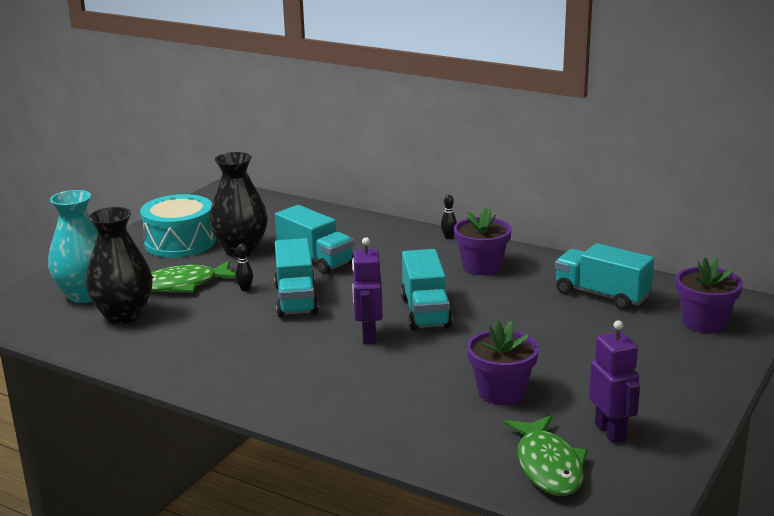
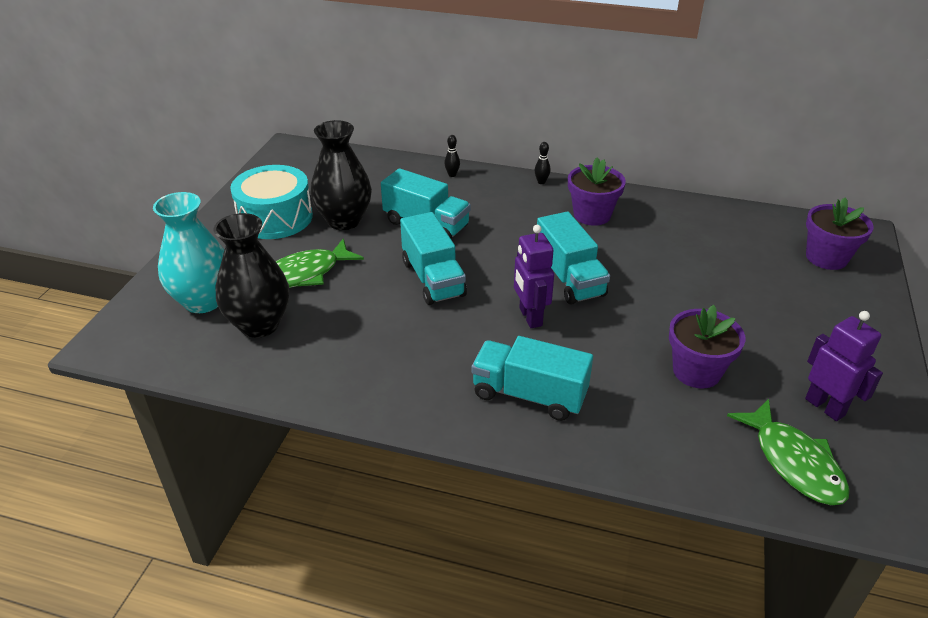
camera: 15 degrees left, 15 degrees up
(245, 289) = (373, 271): black bowling pin -> black bowling pin (452, 175)
(601, 295) = (719, 236): turquoise truck -> turquoise truck (529, 395)

